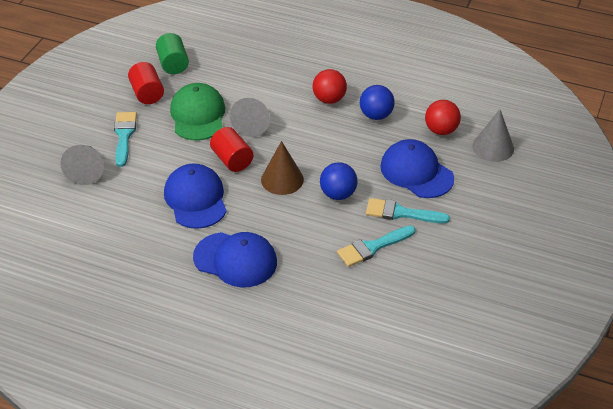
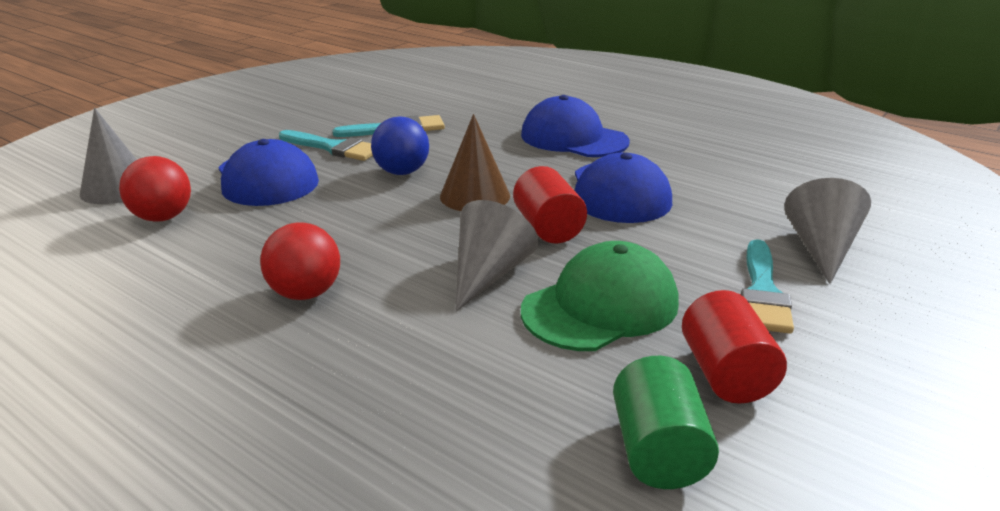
camera: 165 degrees left, 15 degrees down
(198, 115) = (600, 306): green cap -> green cap turned 135 degrees counterclockwise
(376, 115) = (244, 253): blue ball -> none

